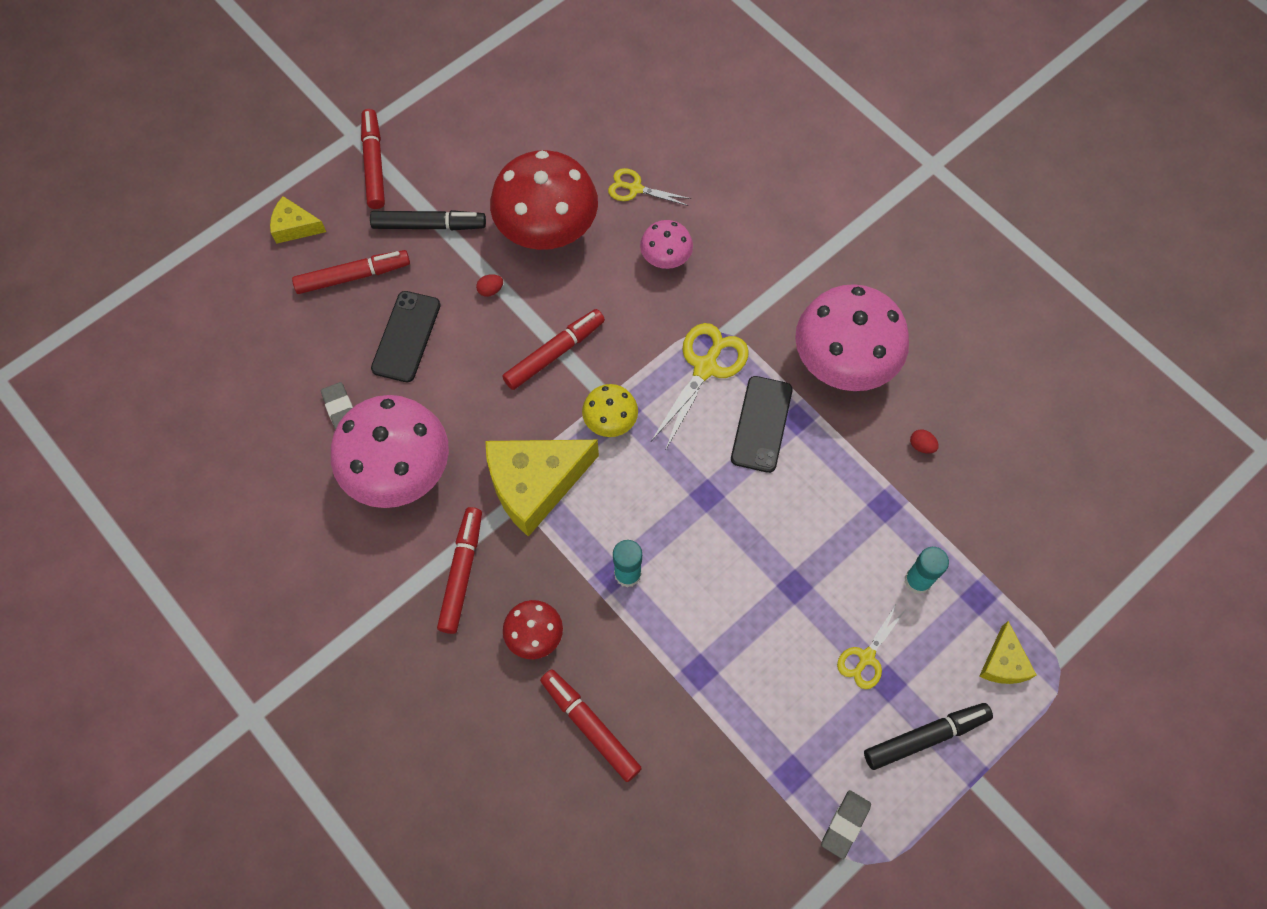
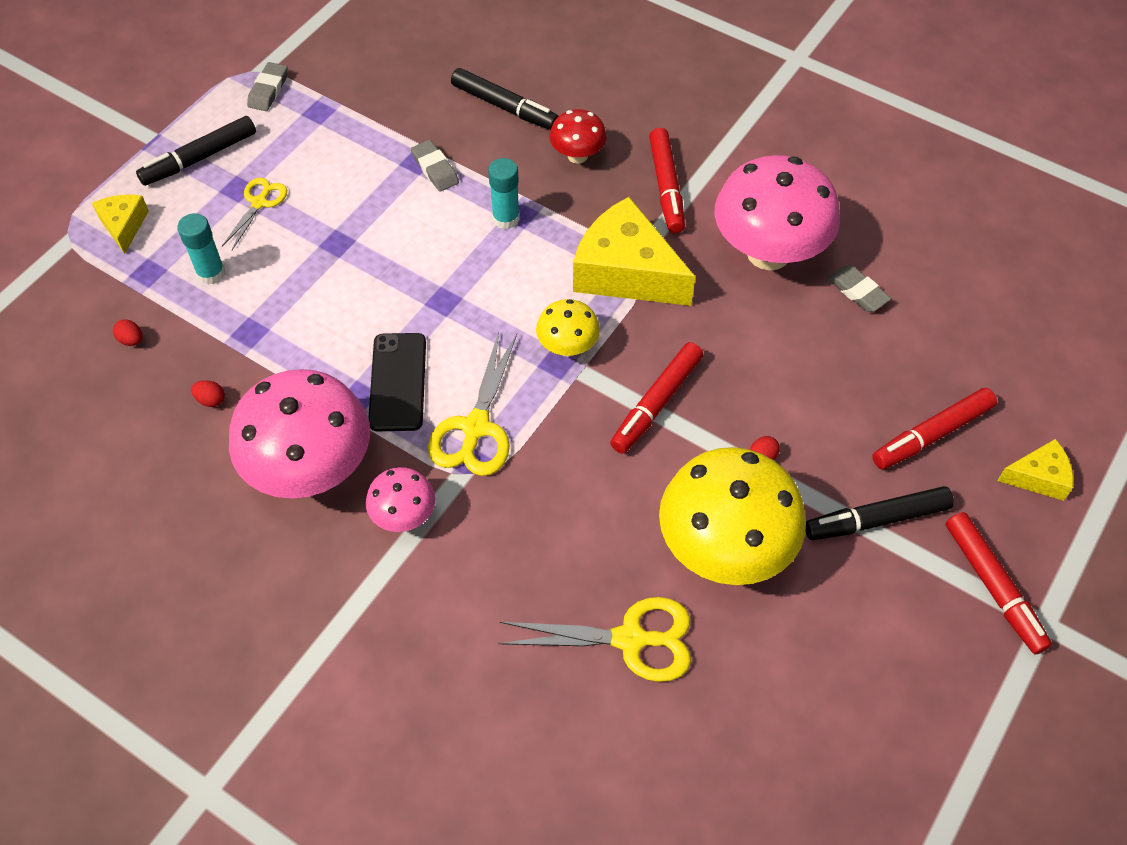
camera: 165 degrees right, 10 degrees down
(406, 336) = (832, 382): black phone -> none
(535, 484) = (626, 272): yellow cheese -> yellow cheese turned 105 degrees counterclockwise
(547, 231) = (724, 549): red mushroom -> yellow mushroom
(590, 726) = (505, 107): red marker -> black marker
(635, 189) = (630, 639): yellow scissors -> yellow scissors, size x1.64
(665, 259) = (560, 549): pink mushroom -> pink mushroom (404, 516)
(682, 656) = (435, 169): none -> grey eraser
(991, 524) = (131, 340): none -> red egg

